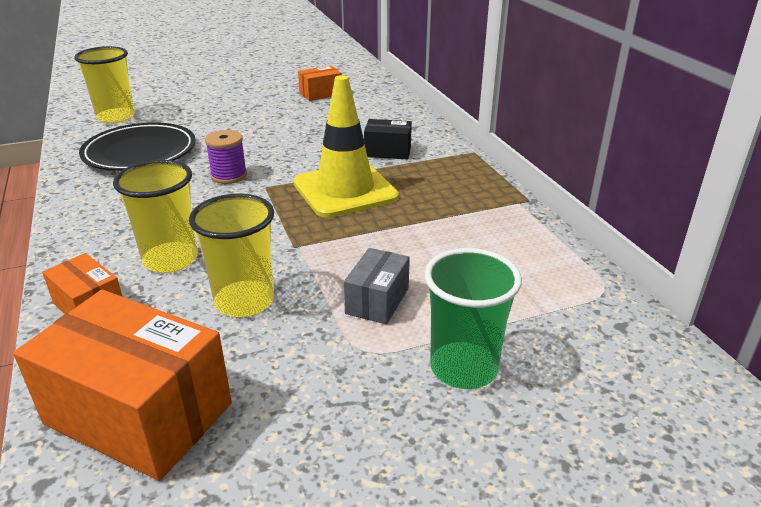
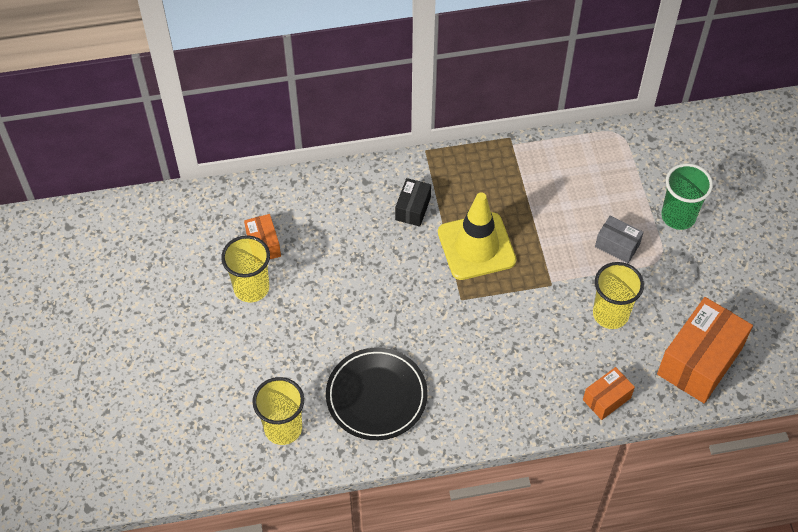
camera: 80 degrees left, 25 degrees up
(170, 260) = (558, 358): yellow cup -> yellow cup (251, 288)
(229, 176) = (437, 325): purple spool -> none

